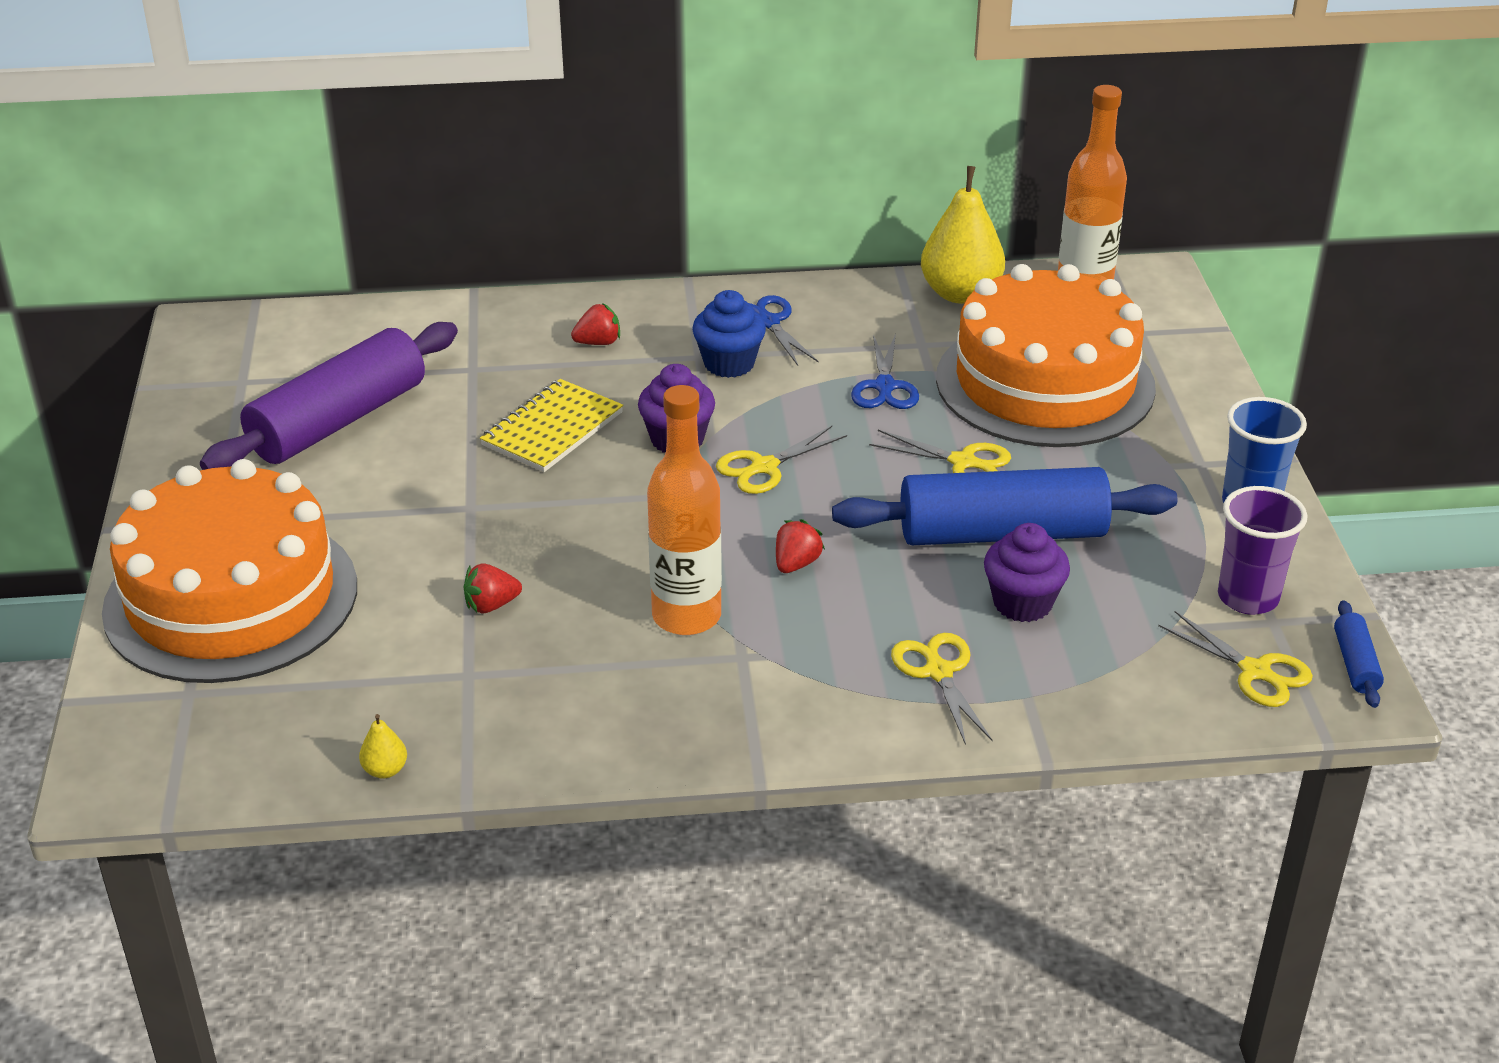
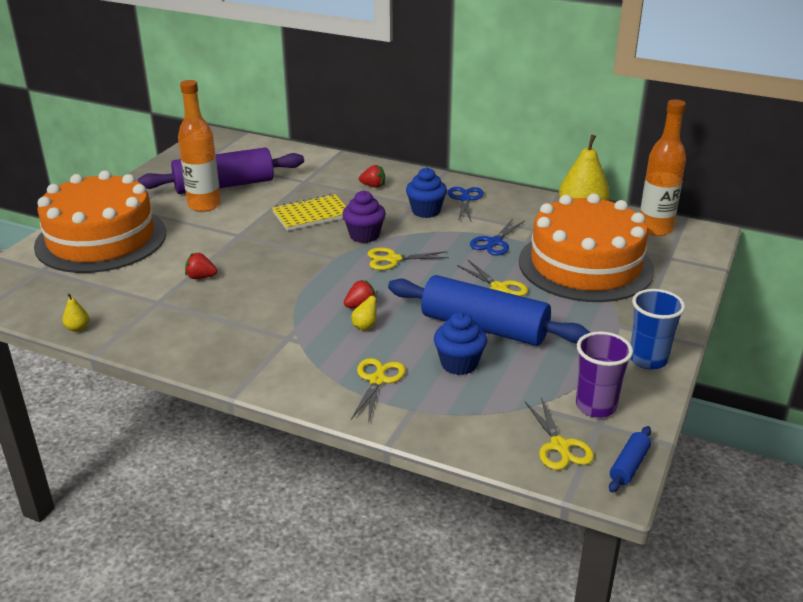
camera: 30 degrees right, 5 degrees down
(686, 616) = (282, 311): orange bottle -> orange bottle (204, 205)
(836, 594) = (365, 326): none -> yellow pear
(1022, 603) = (459, 364): purple cupcake -> blue cupcake

